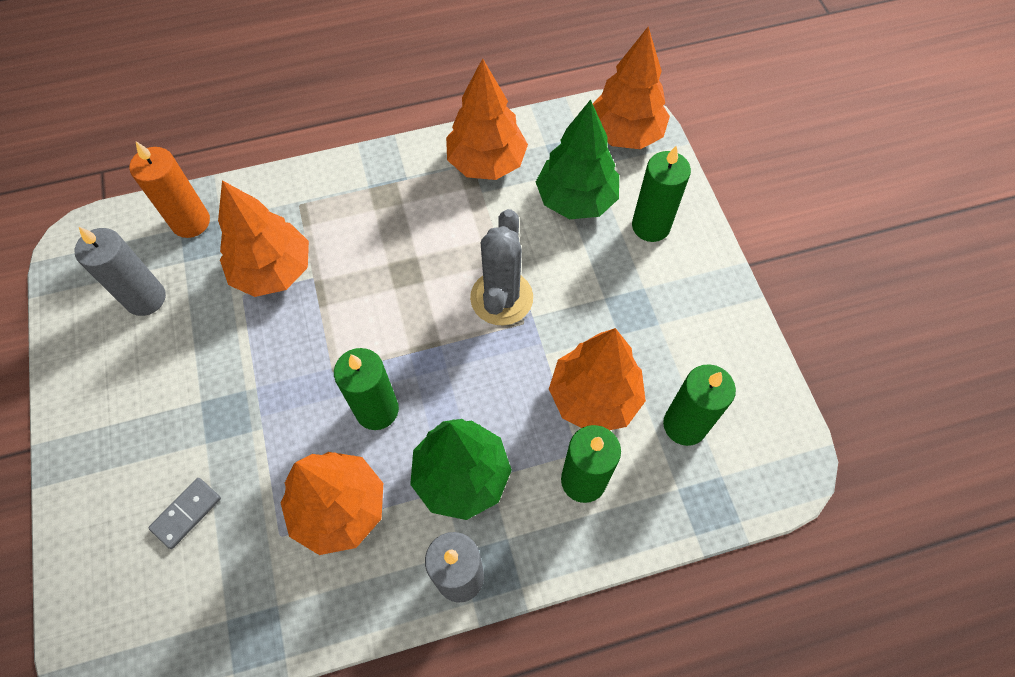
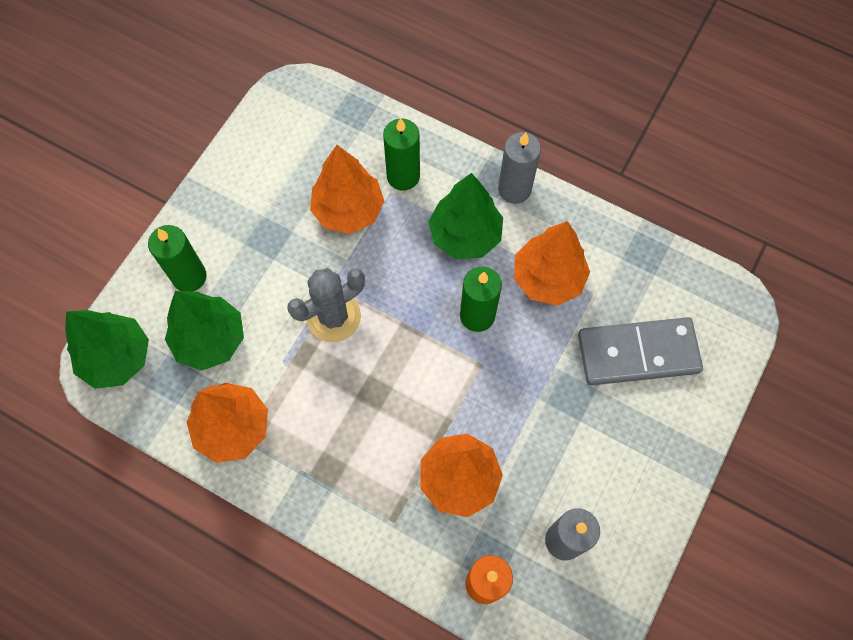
camera: 135 degrees left, 5 degrees up
(186, 513) = (638, 353): grey domino -> grey domino, size x2.25
(625, 134) = (117, 358): orange tree -> green tree
(684, 425) = (318, 154): green candle -> none

